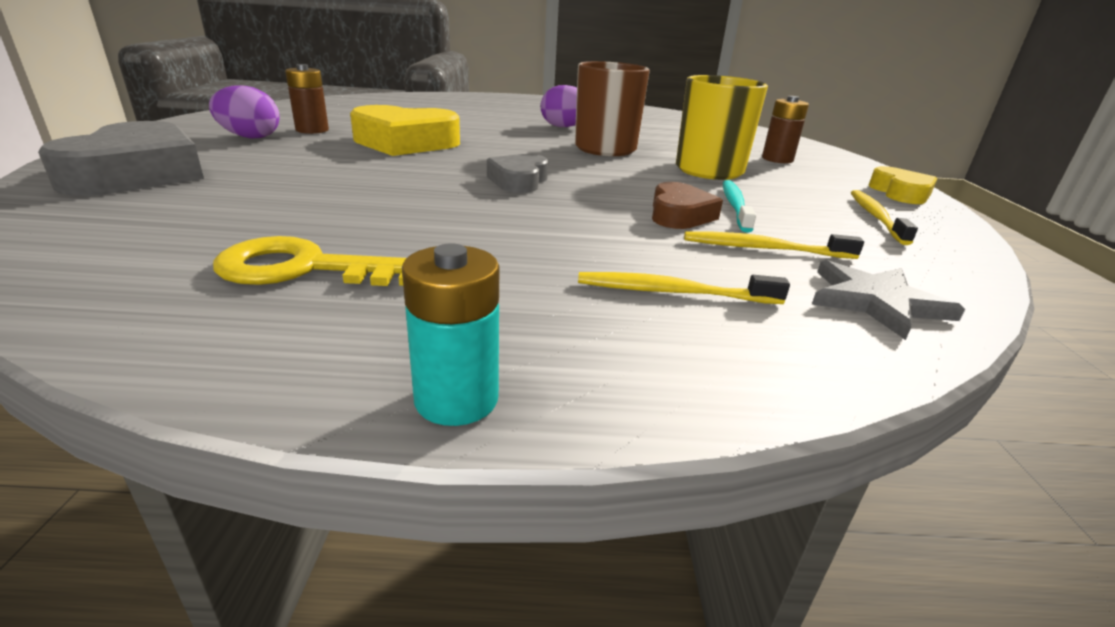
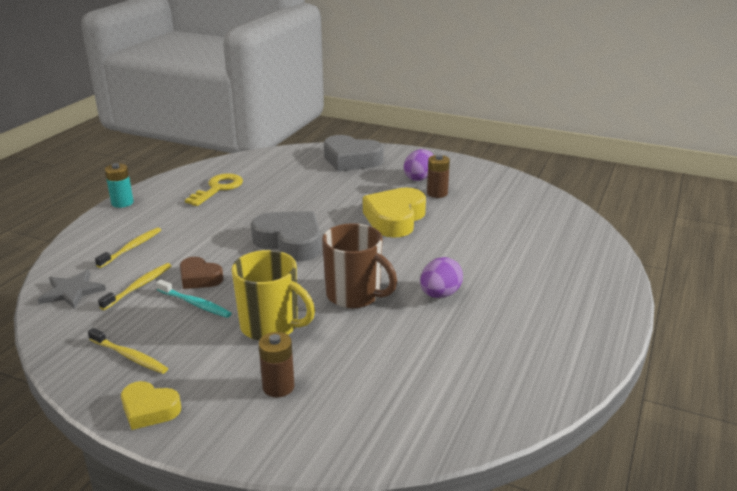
camera: 115 degrees right, 0 degrees up
(519, 181) = (290, 242): grey heart -> grey heart, size x1.76

